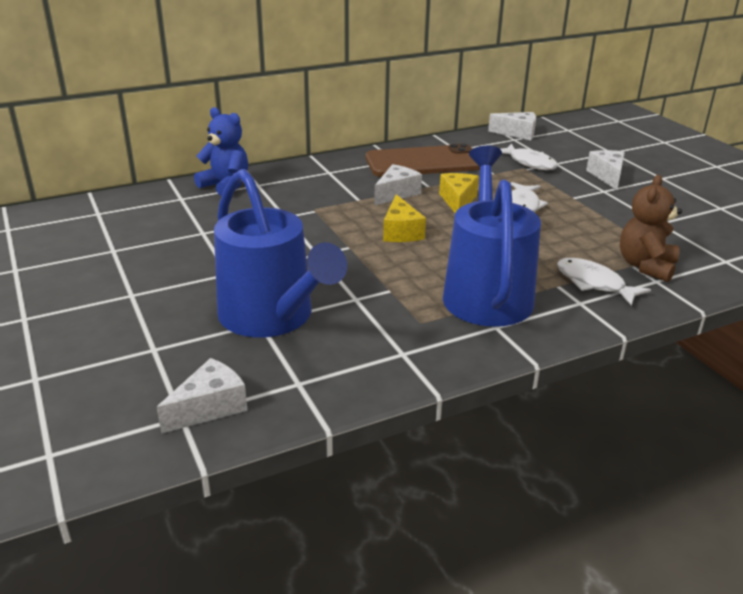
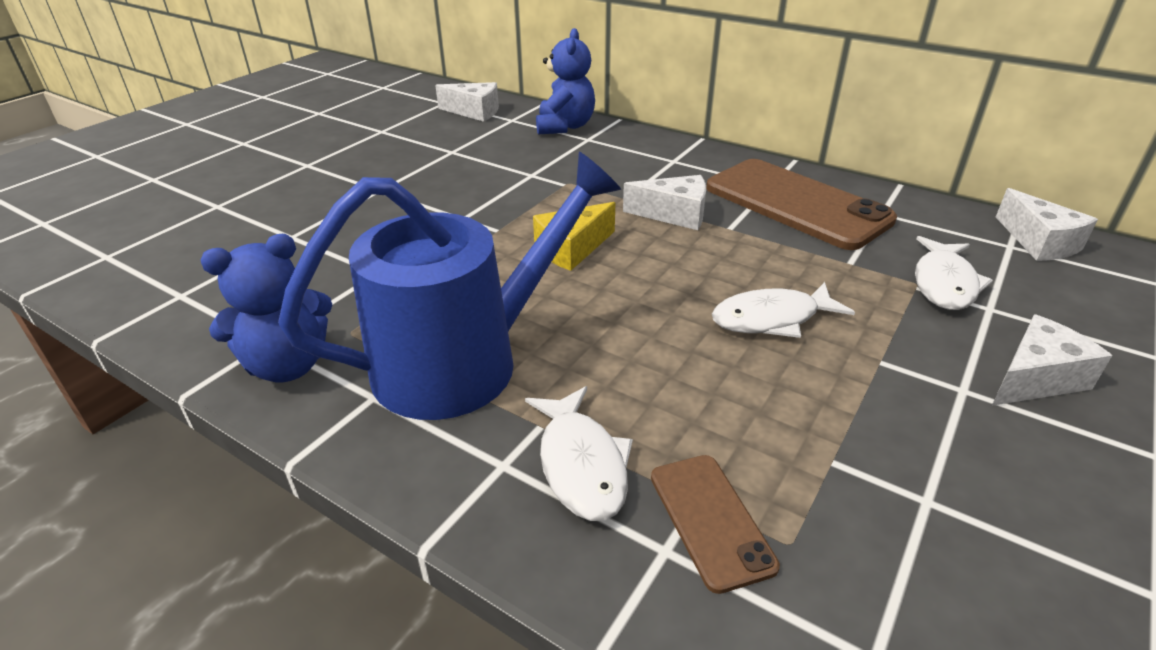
camera: 60 degrees right, 5 degrees up
(209, 407) = (124, 263): white cheese -> white cheese (474, 112)
(272, 317) = (305, 238): blue watering can -> none
(439, 350) = (288, 365): none -> blue teddy bear
(458, 201) = (713, 262): yellow cheese -> none
(593, 283) = (581, 464): white fish -> white fish turned 150 degrees clockwise
(645, 266) = (711, 520): brown teddy bear -> brown phone

